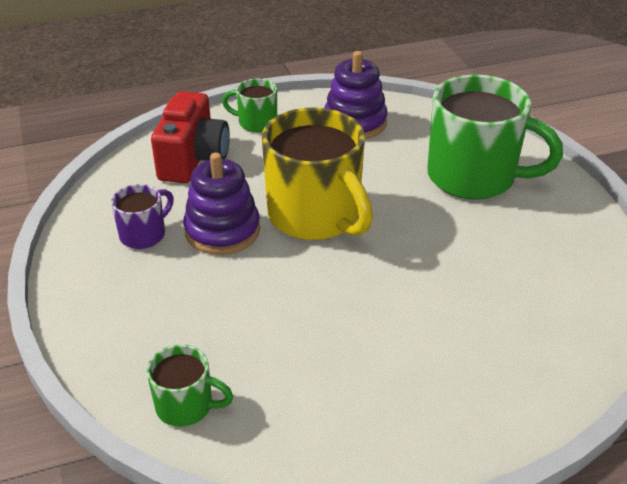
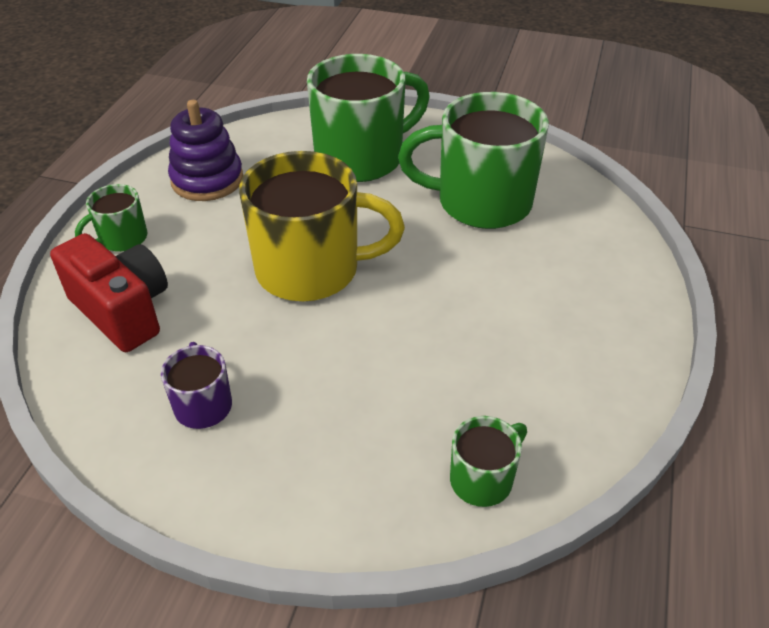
camera: 55 degrees left, 5 degrees up
(222, 231) = (263, 341): purple stacking toy -> none
(503, 267) = (481, 202): none -> green mug

